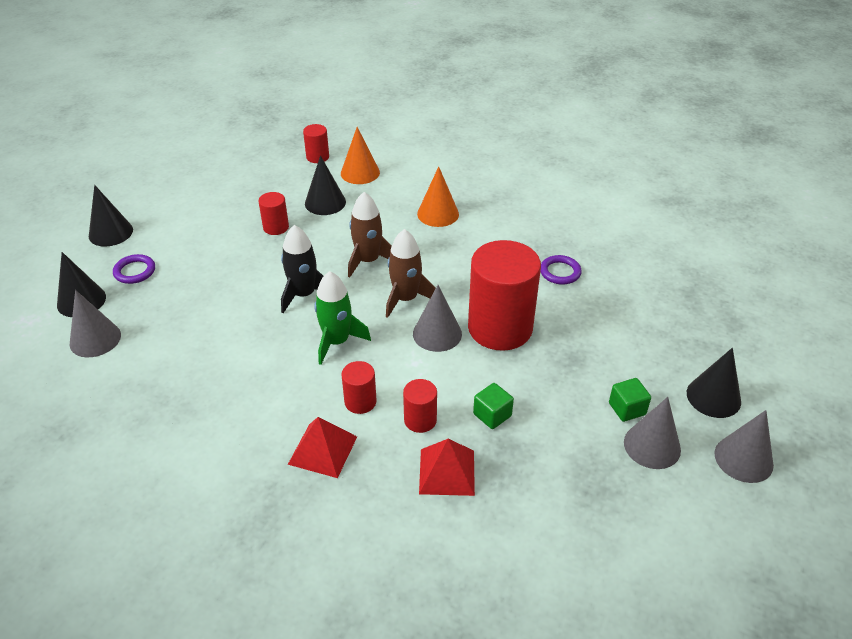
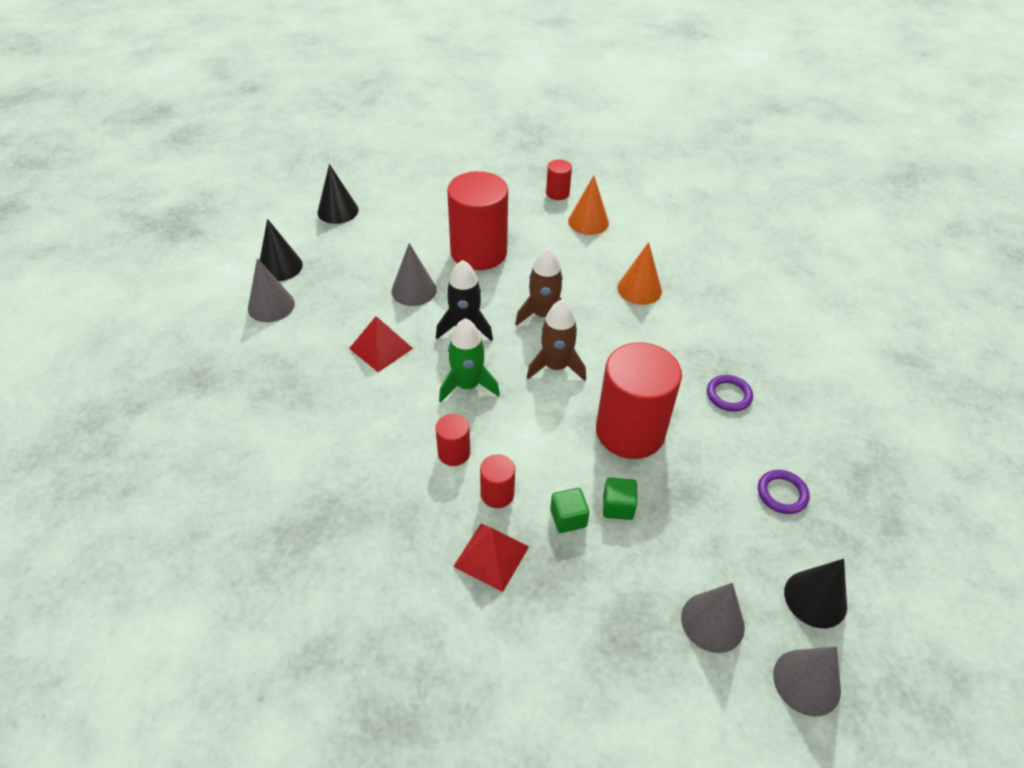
camera: 25 degrees right, 5 degrees up
(135, 271) = (336, 254): purple ring -> purple ring (782, 494)
(276, 227) = (478, 252): red cylinder -> red cylinder, size x2.21
(322, 450) = (394, 486): red pyramid -> red pyramid (381, 348)
(325, 202) = (537, 242): black cone -> none
(437, 333) = (564, 413): grey cone -> grey cone (414, 290)
(627, 409) = (710, 570): green cube -> green cube (618, 507)

